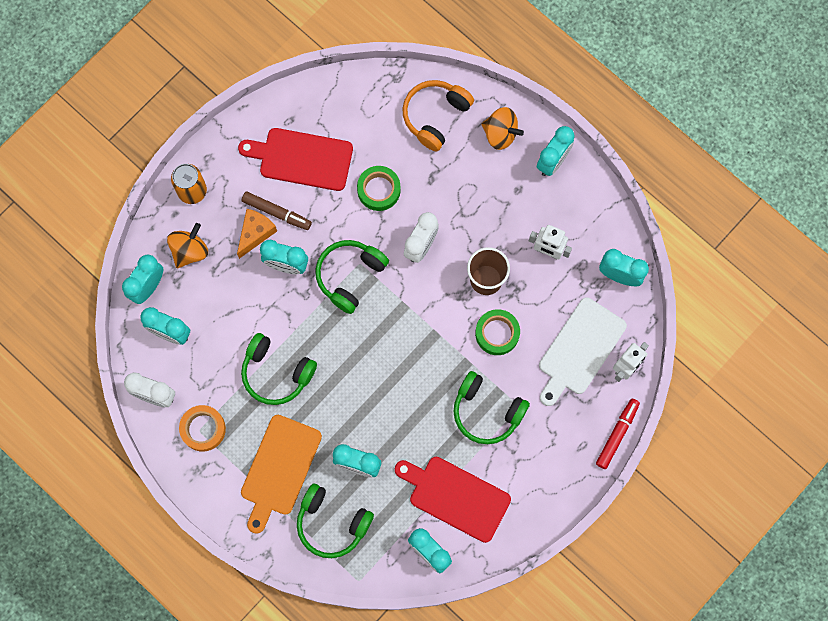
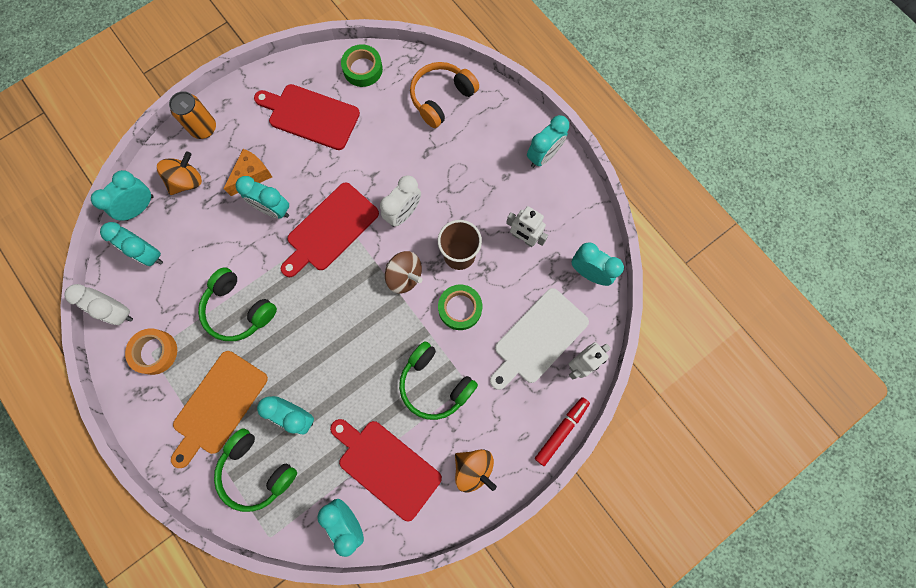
camera: 10 degrees right, 0 degrees up
(277, 212) = (276, 160): brown marker -> none
(350, 276) = (330, 229): green headphones -> red cutting board
(379, 190) = (375, 155): green tape -> green tape (363, 69)
(435, 311) = (404, 276): none -> brown spinning top
(500, 134) = (498, 123): orange spinning top -> orange spinning top (473, 468)

